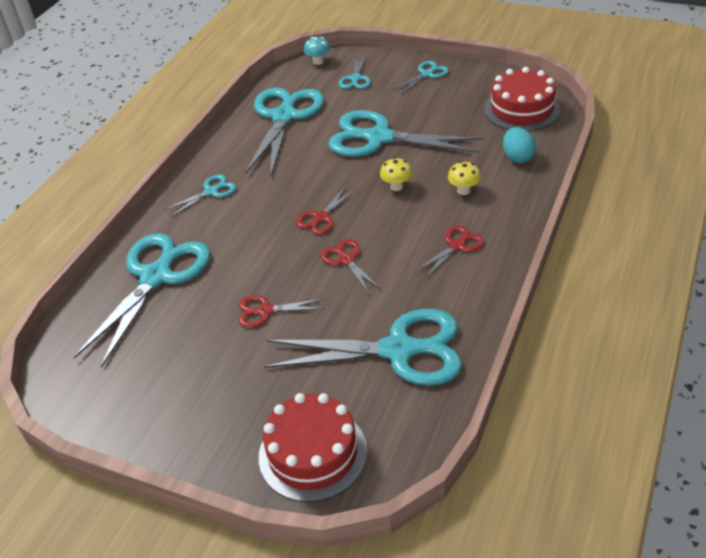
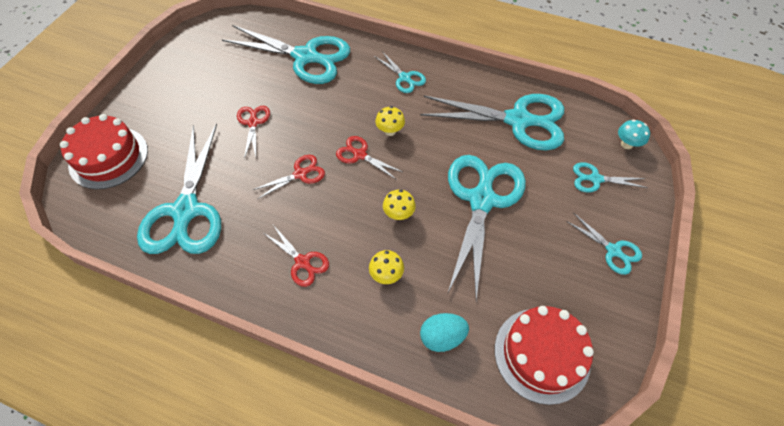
camera: 85 degrees right, 15 degrees up
(290, 198) = (390, 131): none -> yellow mushroom

